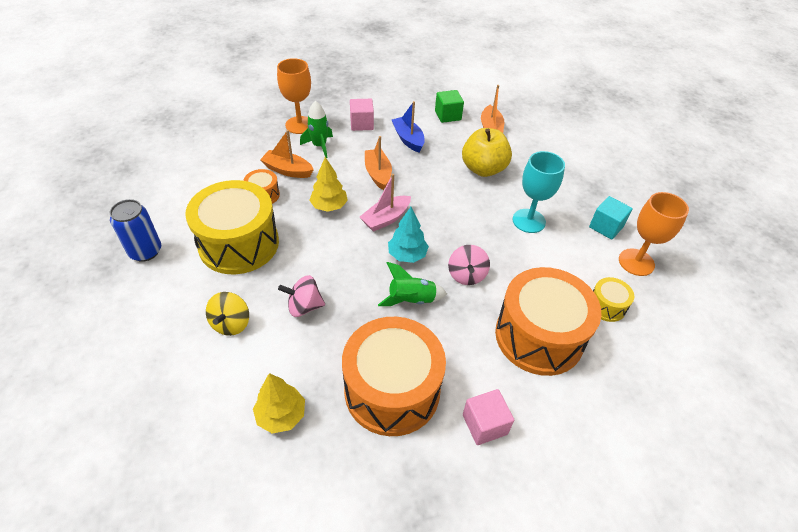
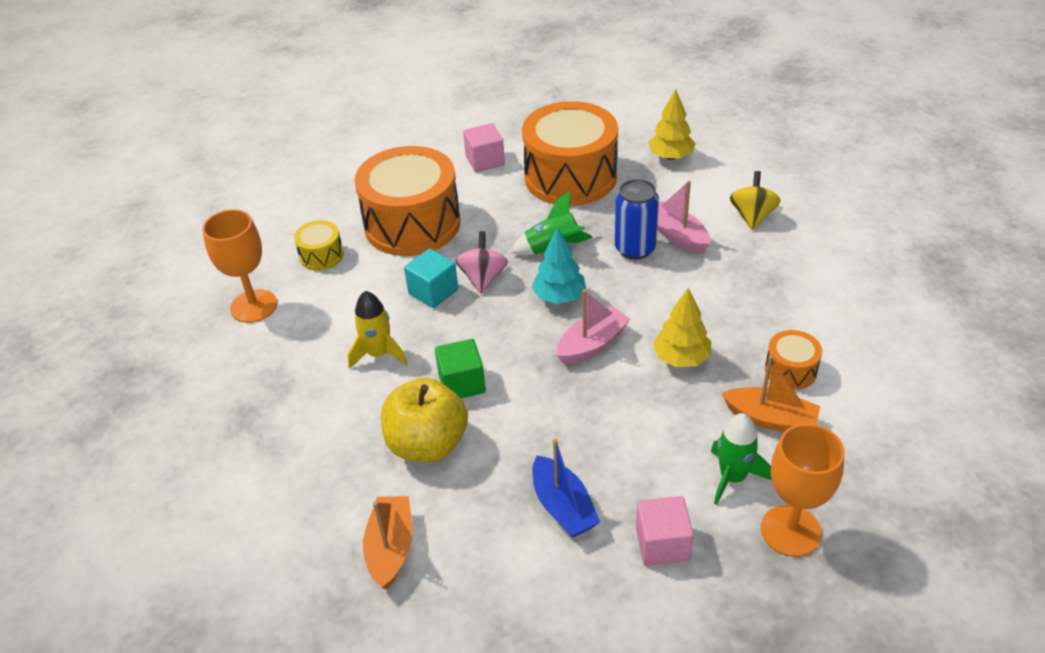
camera: 175 degrees left, 5 degrees down
(145, 251) = (906, 281): blue can -> blue can (635, 248)
(239, 244) = (789, 297): yellow drum -> none
(304, 306) = (677, 235): pink spinning top -> pink boat
(378, 174) = (613, 422): orange boat -> none
(448, 115) = (477, 584): green cube -> green cube (462, 383)
(529, 221) = (379, 354): turquoise goblet -> yellow rocket
(606, 227) = (267, 352): turquoise cube -> turquoise cube (433, 291)

